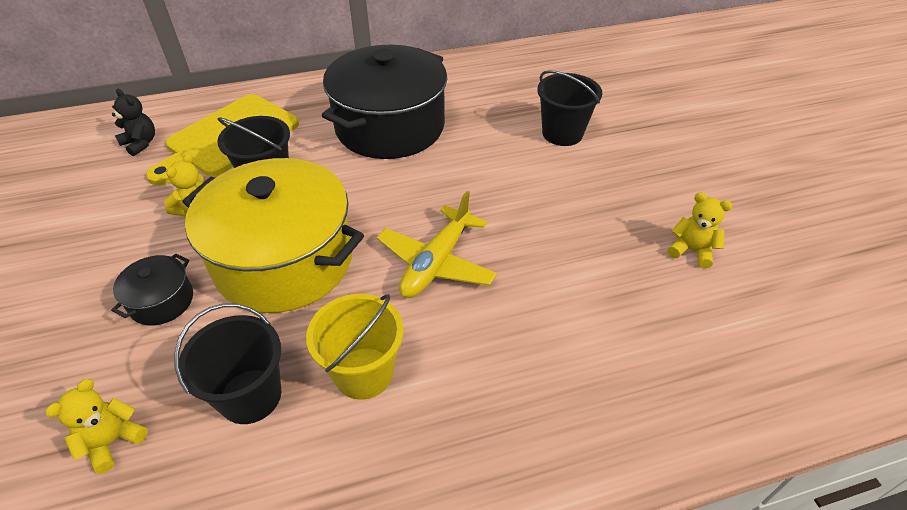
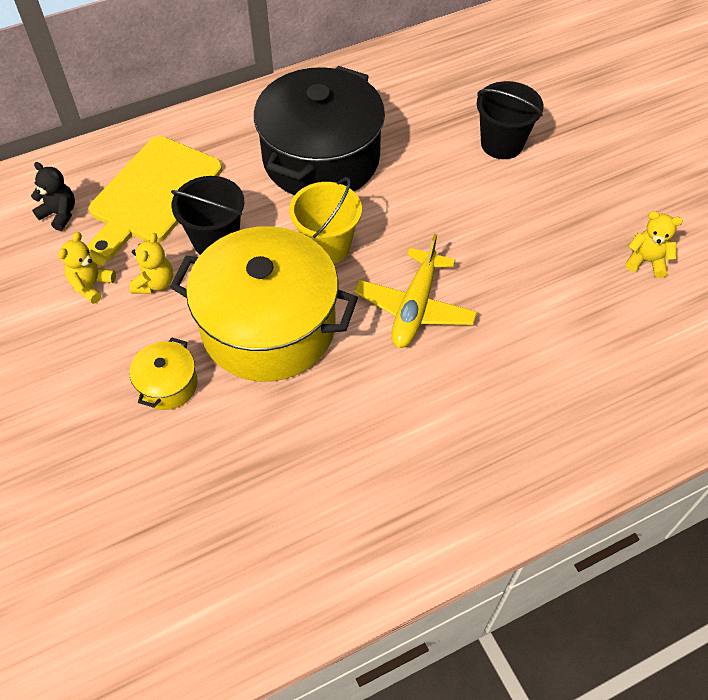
camera: 10 degrees left, 10 degrees up
(113, 441) = (185, 515): yellow teddy bear -> yellow teddy bear (91, 285)
(161, 301) = (168, 384): black pot -> yellow pot
(250, 396) = (289, 458): black bucket -> none
(364, 373) = (381, 422): yellow bucket -> yellow bucket (327, 246)

